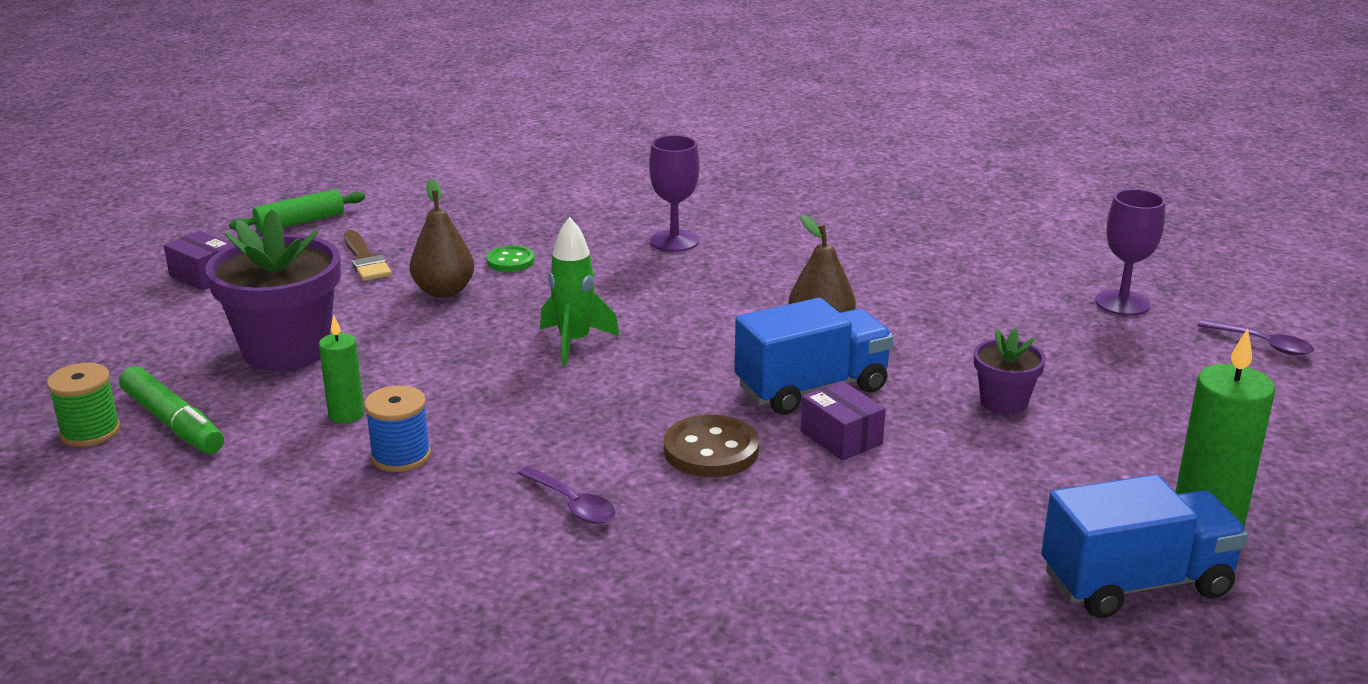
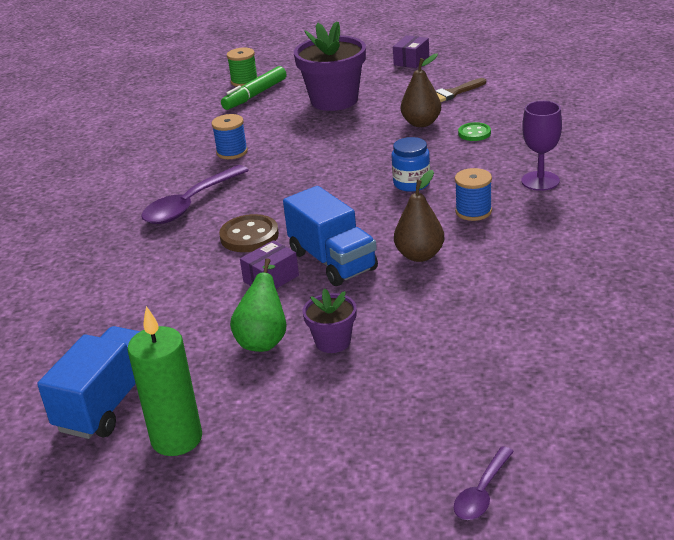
camera: 85 degrees right, 5 degrees up
(300, 222) = (495, 65): green rolling pin -> none
(346, 414) = (270, 130): green candle -> none
(572, 504) = (190, 204): purple spoon -> purple spoon, size x1.85
(574, 342) = (369, 173): green rocket -> none
(626, 316) = (411, 183): none -> blue jar
(727, 287) = (473, 211): none -> blue spool
(992, 450) = (264, 339): none -> green pear
(1122, 303) = (534, 403): purple goblet -> none
(1135, 583) = (108, 403): blue truck -> blue truck turned 135 degrees counterclockwise

